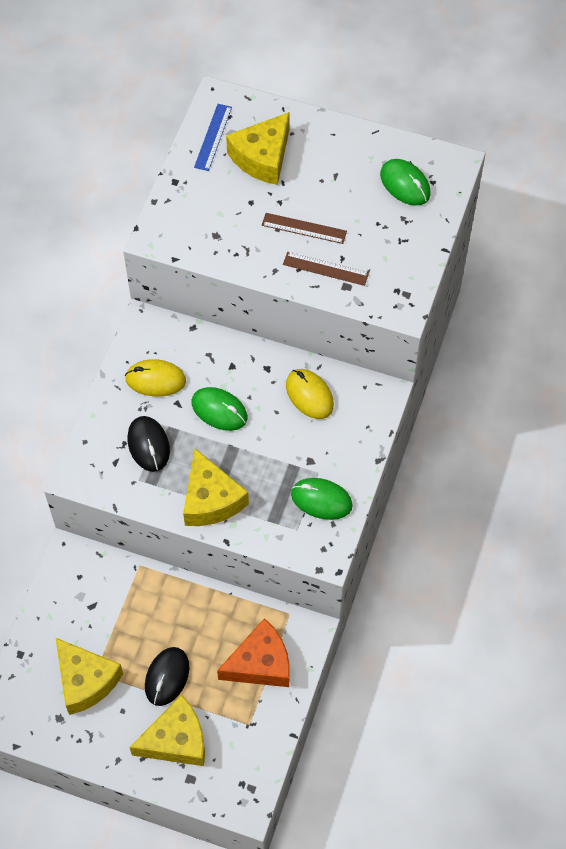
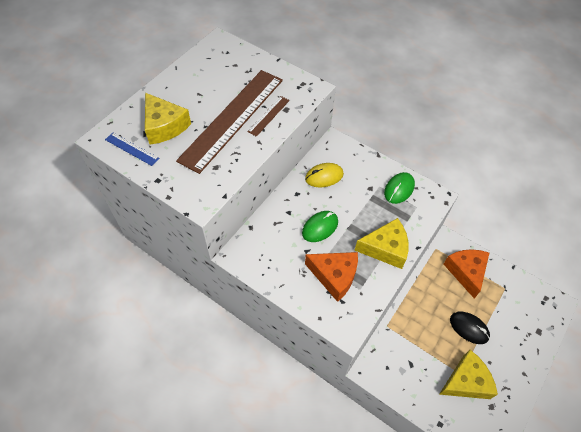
camera: 75 degrees left, 5 degrees down
(148, 445) = (334, 276): black mouse -> orange cheese
(155, 380) = (284, 259): yellow mouse -> none
(176, 740) = (513, 333): yellow cheese -> none
(304, 228) = (232, 119): brown ruler -> brown ruler, size x2.48
(405, 184) = (223, 64): green mouse -> none

